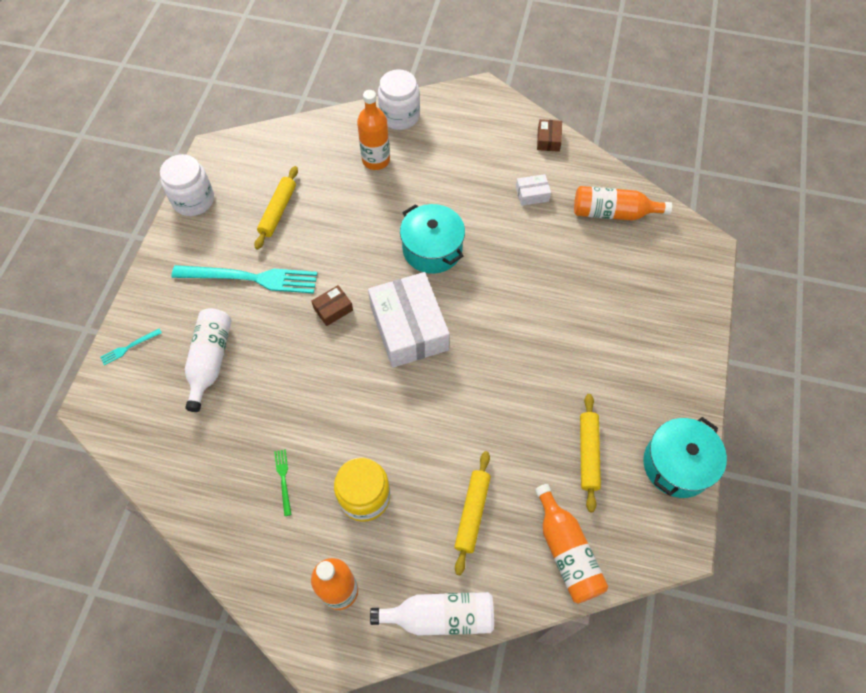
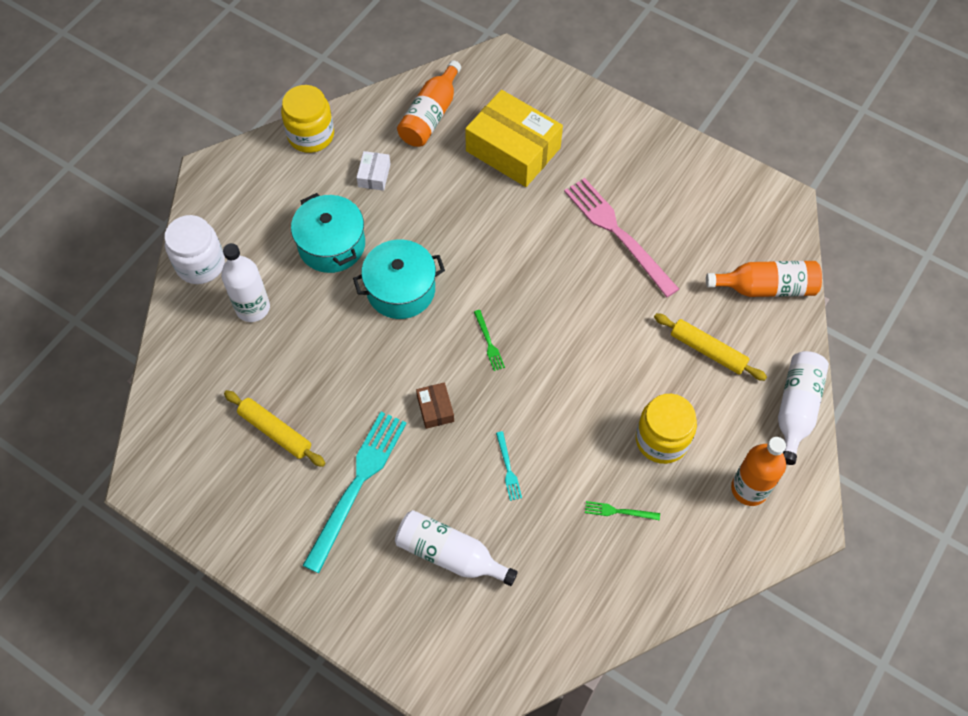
camera: 70 degrees left, 0 degrees up
(129, 347) = (395, 643): turquoise fork -> turquoise fork (508, 468)
(193, 200) = (211, 524): white jar -> none
(376, 160) = (253, 308): orange bottle -> white bottle
(409, 328) = (489, 342): white box -> green fork
(548, 140) = (311, 135): brown box -> yellow jar
(564, 397) = (617, 233): none -> pink fork
(588, 454) = (680, 236): yellow rolling pin -> none
(612, 285) = (513, 149): none -> yellow box
(677, 465) = (713, 173): turquoise pot -> turquoise pot (331, 245)

